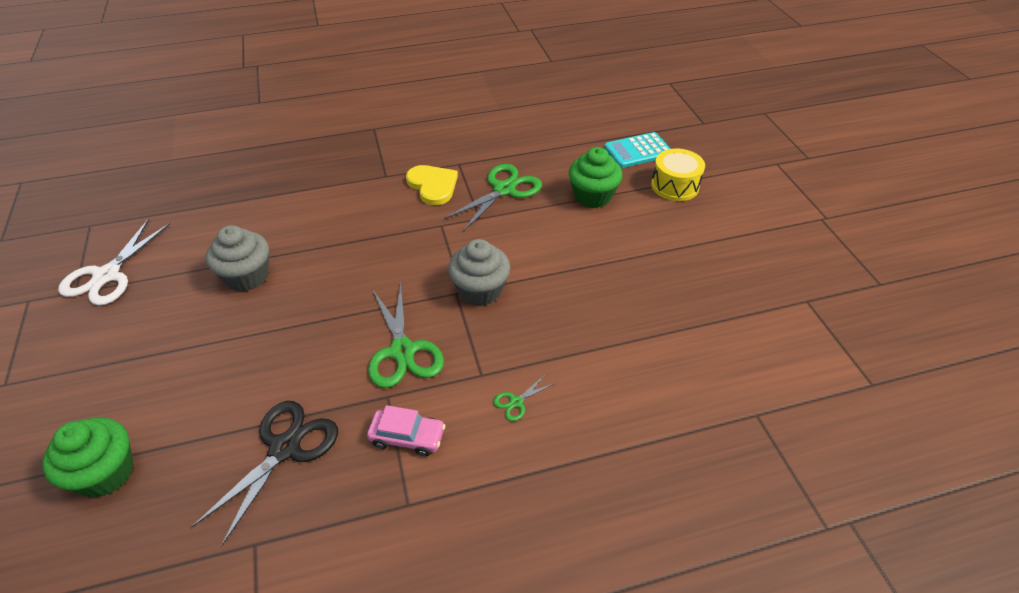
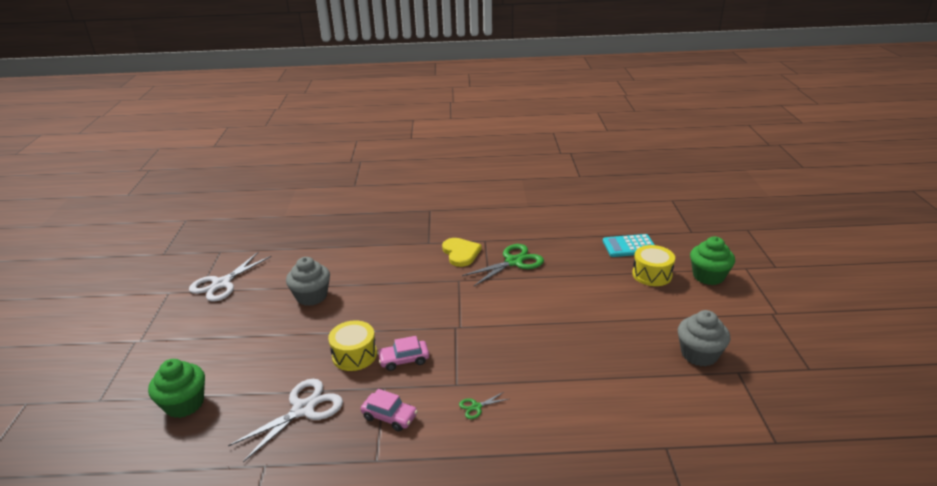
camera: 15 degrees right, 15 degrees down
(284, 448) = (303, 409): black scissors -> white scissors
(333, 355) = (354, 355): none -> yellow drum
(402, 351) = (404, 360): green scissors -> pink car
(480, 290) = (473, 328): grey cupcake -> grey cupcake (699, 354)
(592, 196) = (581, 274): green cupcake -> green cupcake (708, 276)

